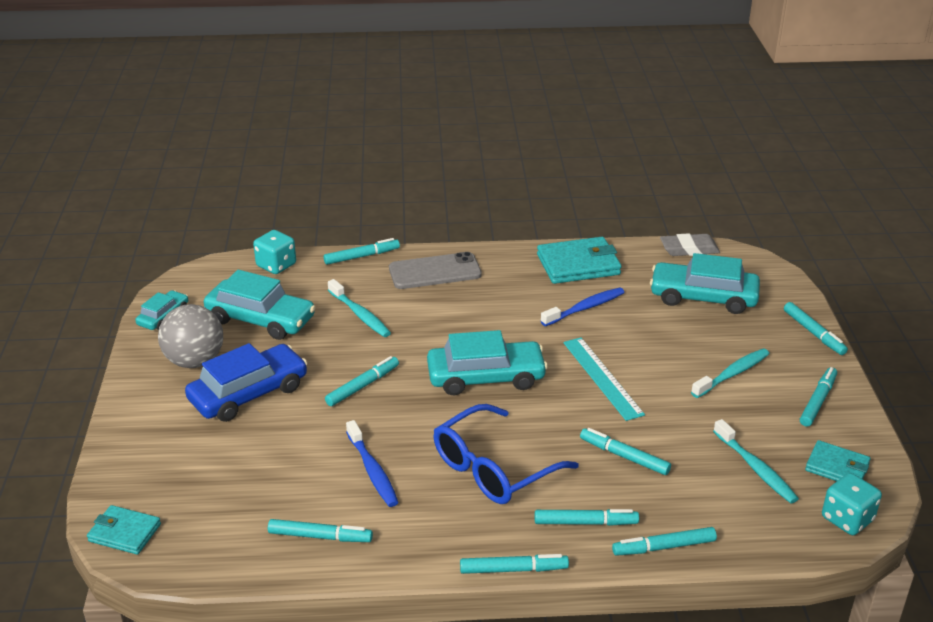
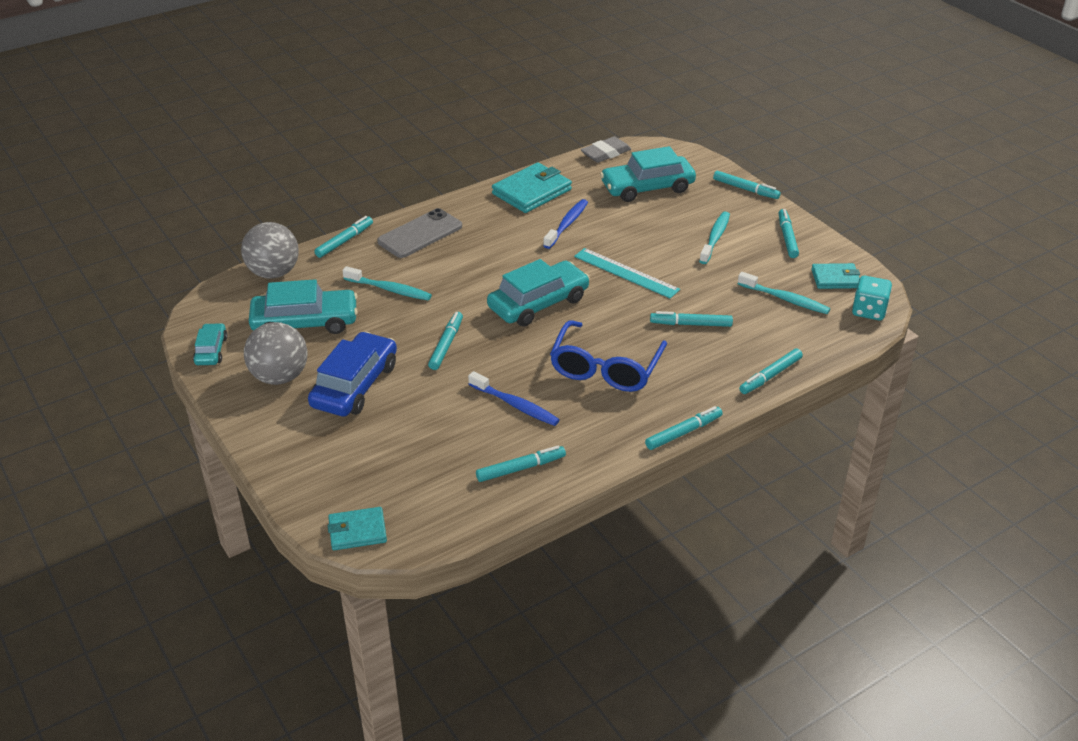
camera: 30 degrees left, 5 degrees up
(276, 265) = (274, 273): turquoise dice -> grey ball
(585, 522) = (704, 380): turquoise marker -> none

